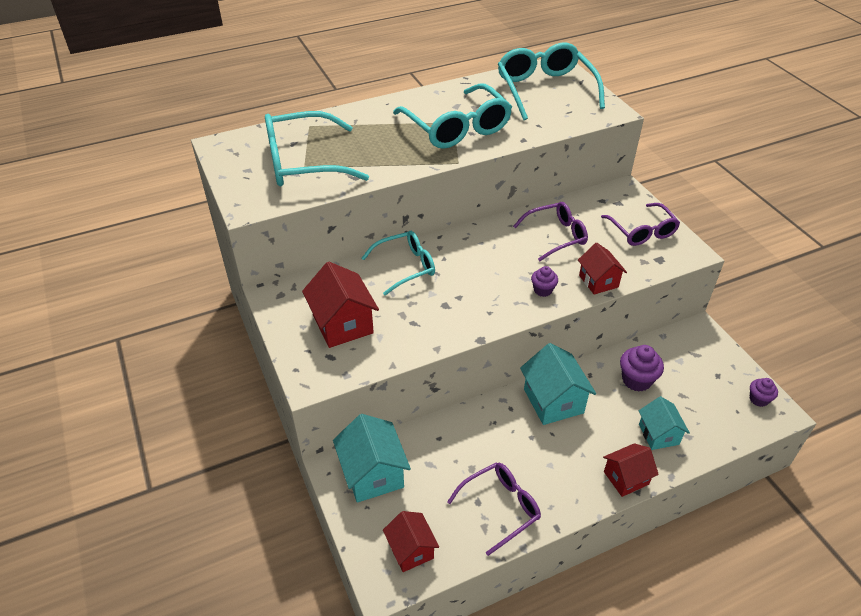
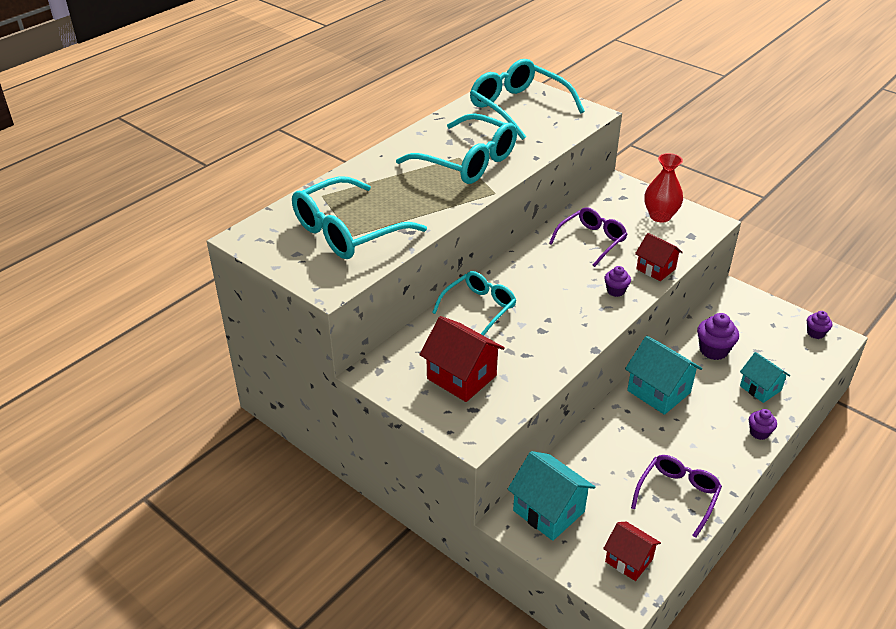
camera: 25 degrees left, 5 degrees down
(626, 478) = (759, 432): red house -> purple cupcake
(642, 231) = (660, 216): purple glasses -> red vase

